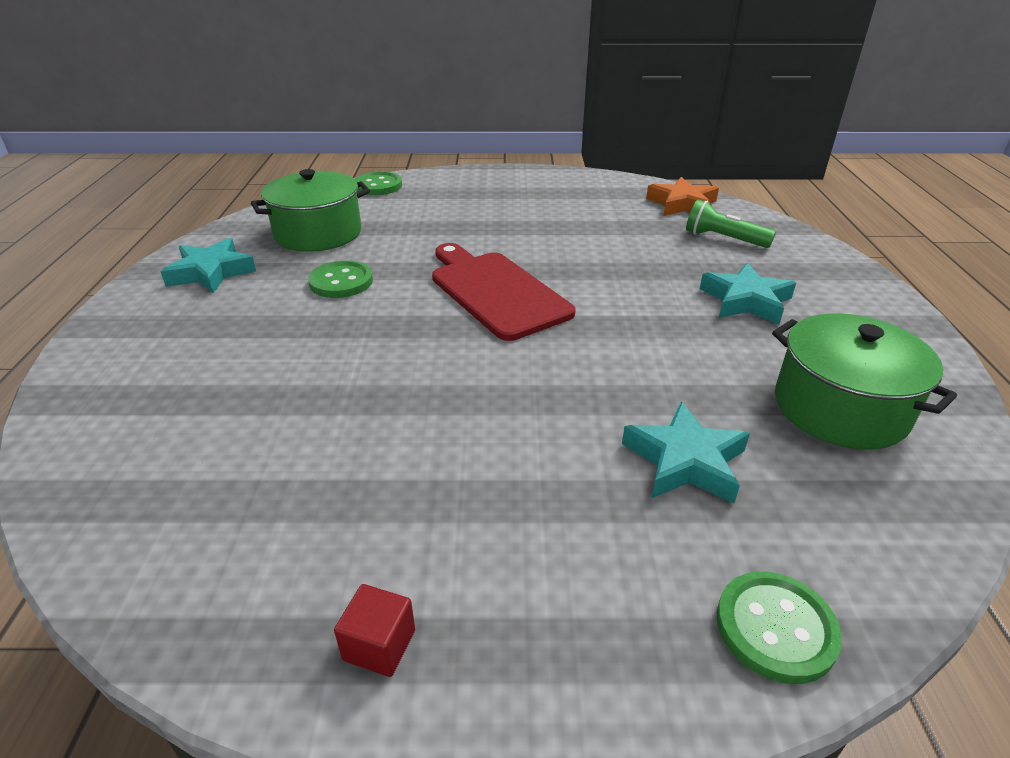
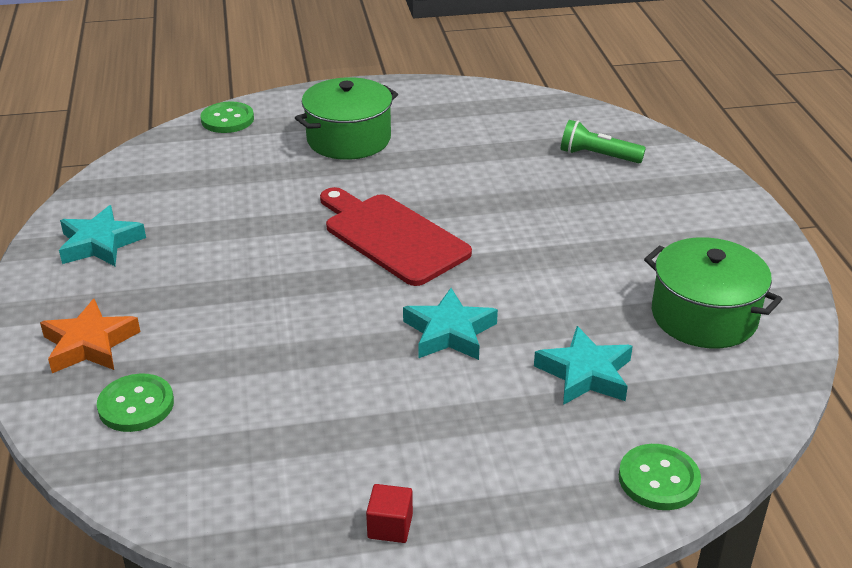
camera: 10 degrees left, 0 degrees up
(318, 233) = (189, 187): green pot -> green pot (349, 139)
(341, 282) = (238, 241): green button -> green button (136, 405)
(682, 204) = (553, 117): orange star -> orange star (90, 344)
(745, 301) = (623, 223): turquoise star -> turquoise star (449, 332)

